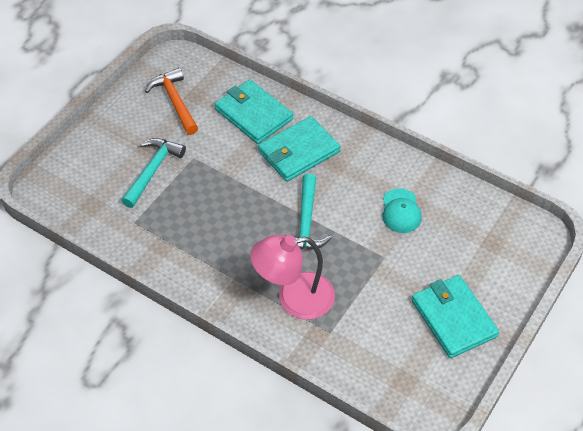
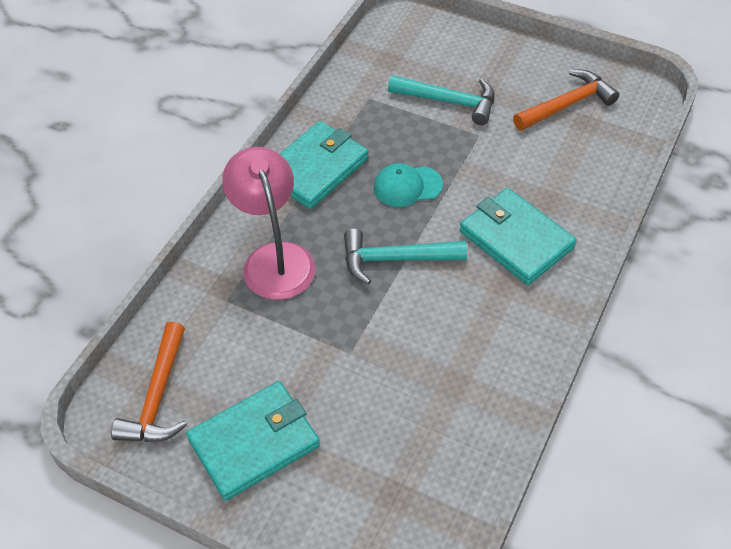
camera: 85 degrees right, 0 degrees up
(253, 114) = (569, 184): turquoise wallet -> turquoise wallet (316, 168)
(401, 211) = (434, 368): turquoise cap -> turquoise cap (407, 186)
(413, 379) = (158, 397): none -> orange hammer

